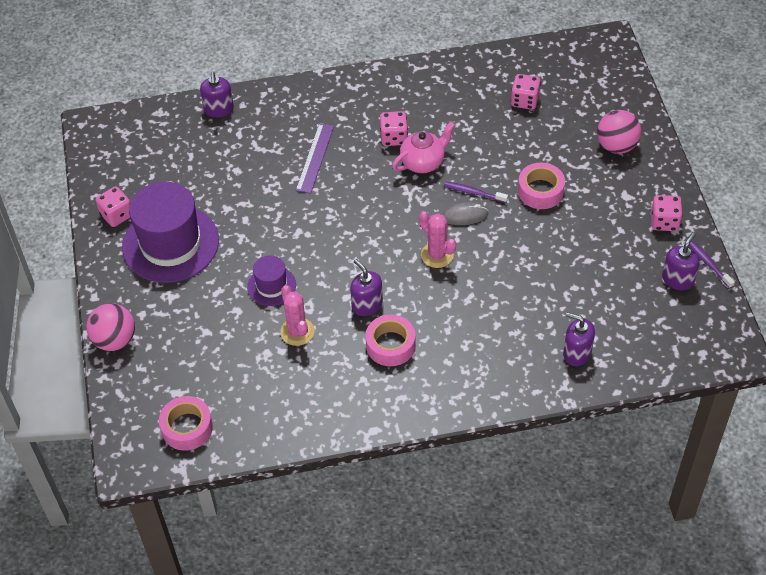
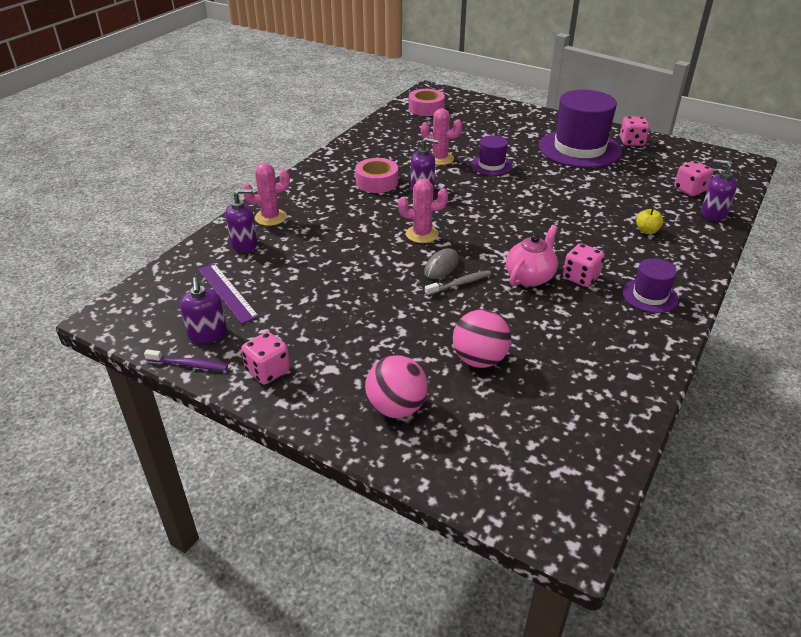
camera: 130 degrees right, 15 degrees down
(115, 340) = (521, 111): pink ball -> pink ball (479, 359)
(287, 133) = (647, 231): none -> yellow apple
(315, 158) = (601, 230): purple ruler -> purple ruler (227, 292)
(377, 96) = (650, 296): none -> purple hat
(423, 162) = (530, 277): pink teapot -> pink teapot turned 150 degrees counterclockwise
(474, 193) = (459, 284): purple toothbrush -> grey toothbrush
(524, 101) = (540, 384): pink dice -> pink dice (690, 190)
(526, 370) = (270, 217): none -> pink cactus
(540, 191) = (410, 320): pink tape -> none

